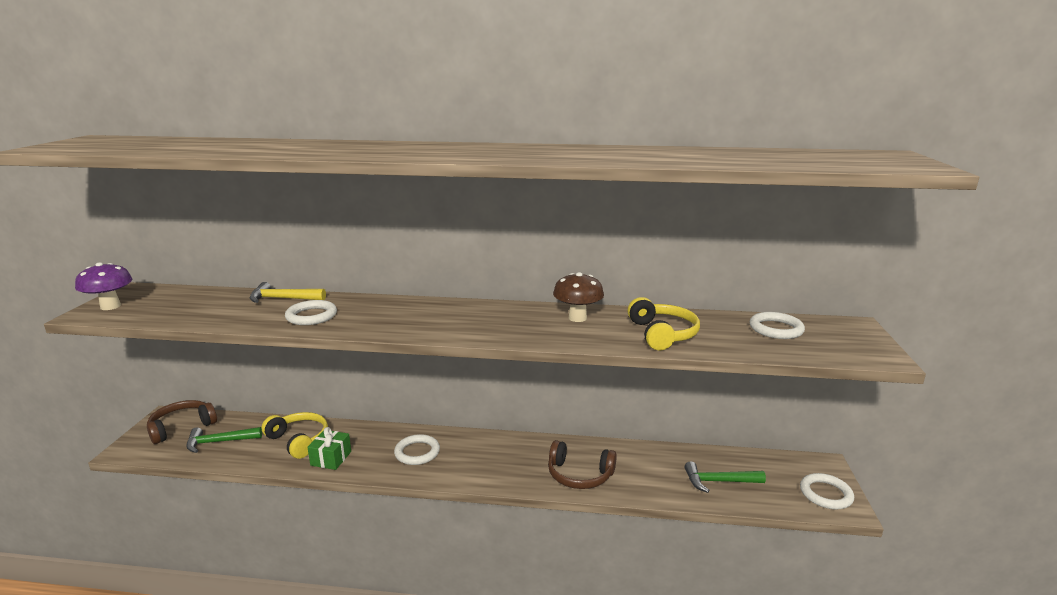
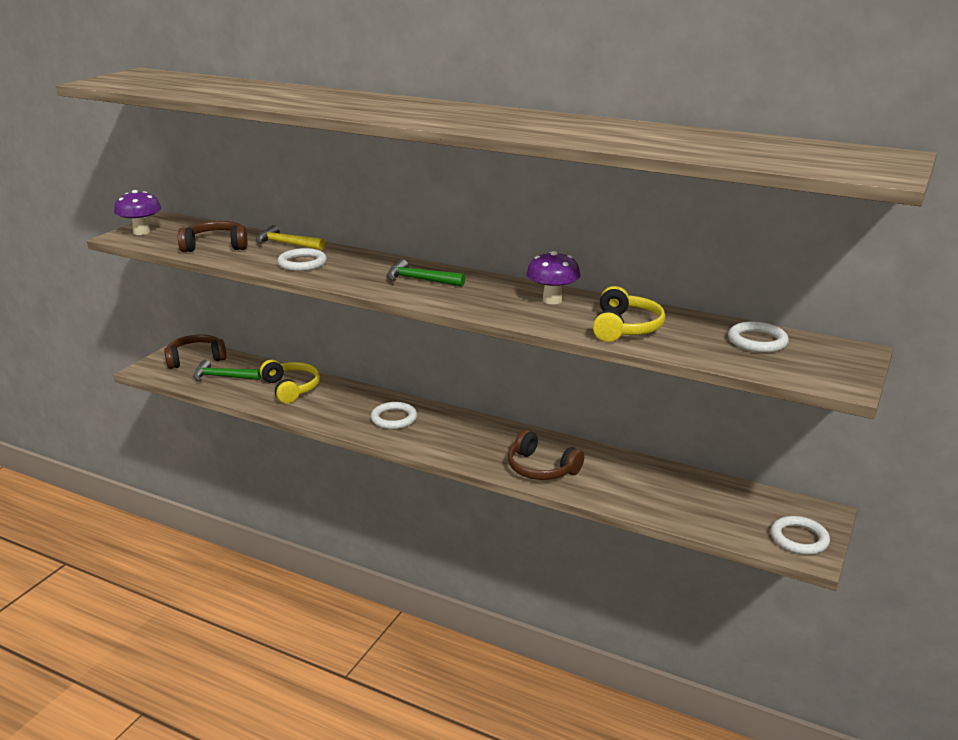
camera: 20 degrees right, 5 degrees up
(205, 310) = (216, 246): none -> brown headphones
(331, 458) = (313, 409): green gift -> none
(577, 318) = (552, 300): brown mushroom -> purple mushroom
(719, 481) = (686, 503): green hammer -> green hammer (420, 280)

